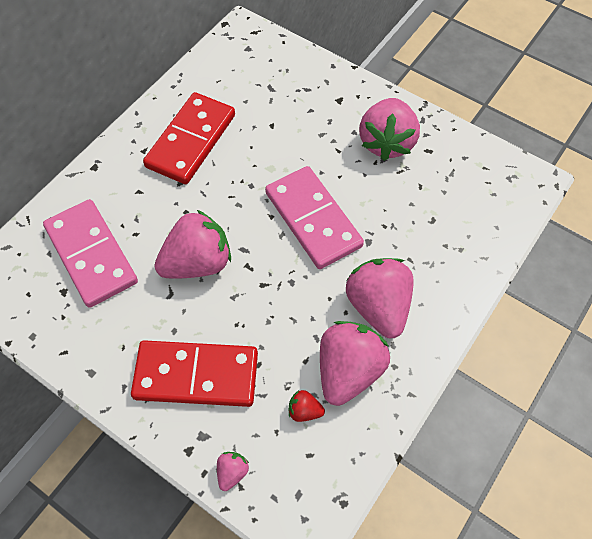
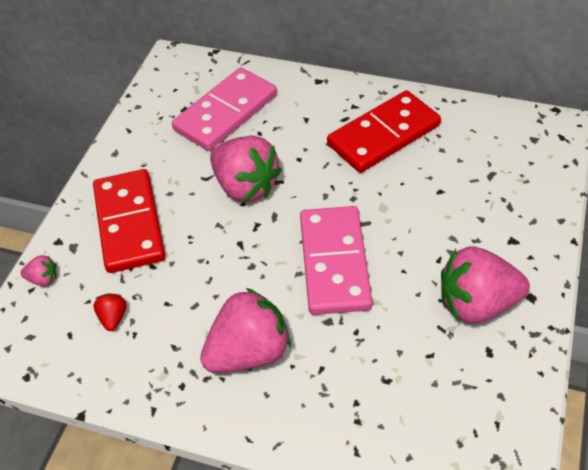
camera: 75 degrees right, 10 degrees down
(191, 141) = (383, 135): red domino -> red domino turned 45 degrees counterclockwise
(313, 219) = (334, 262): pink domino -> pink domino turned 45 degrees counterclockwise
(348, 370) = (165, 344): pink strawberry -> none

